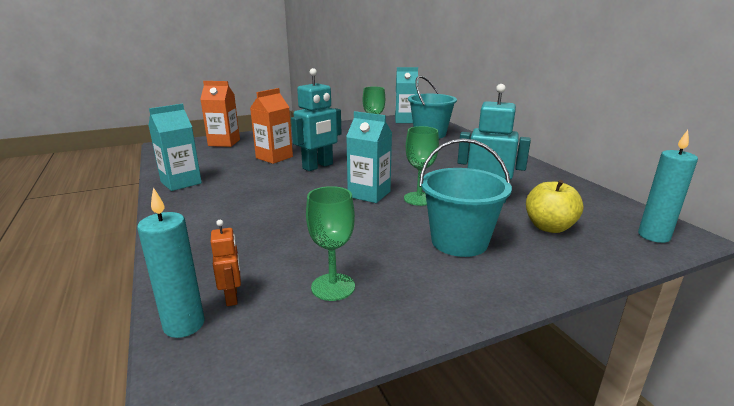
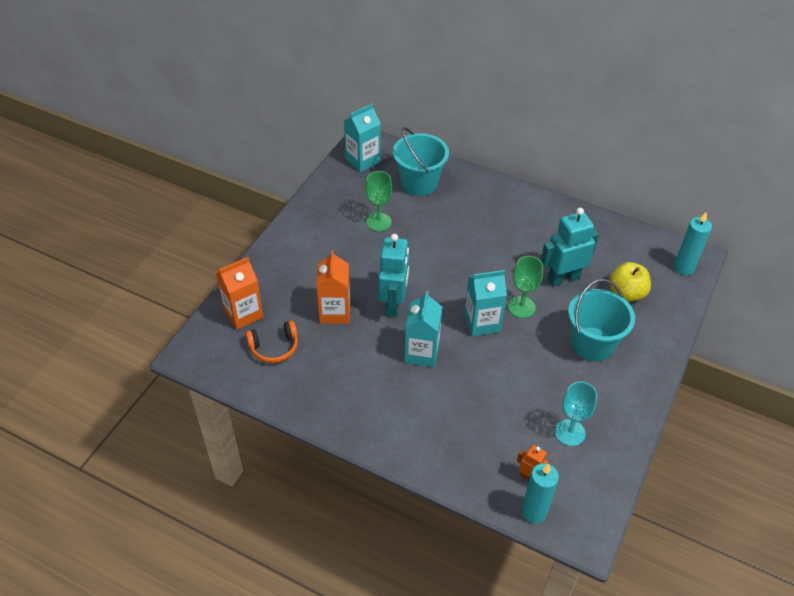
camera: 40 degrees left, 25 degrees up
(181, 182) = (315, 401): turquoise carton -> turquoise carton (421, 353)
(211, 157) = (274, 347): none -> orange headphones
(333, 287) = (570, 432): green goblet -> turquoise goblet

